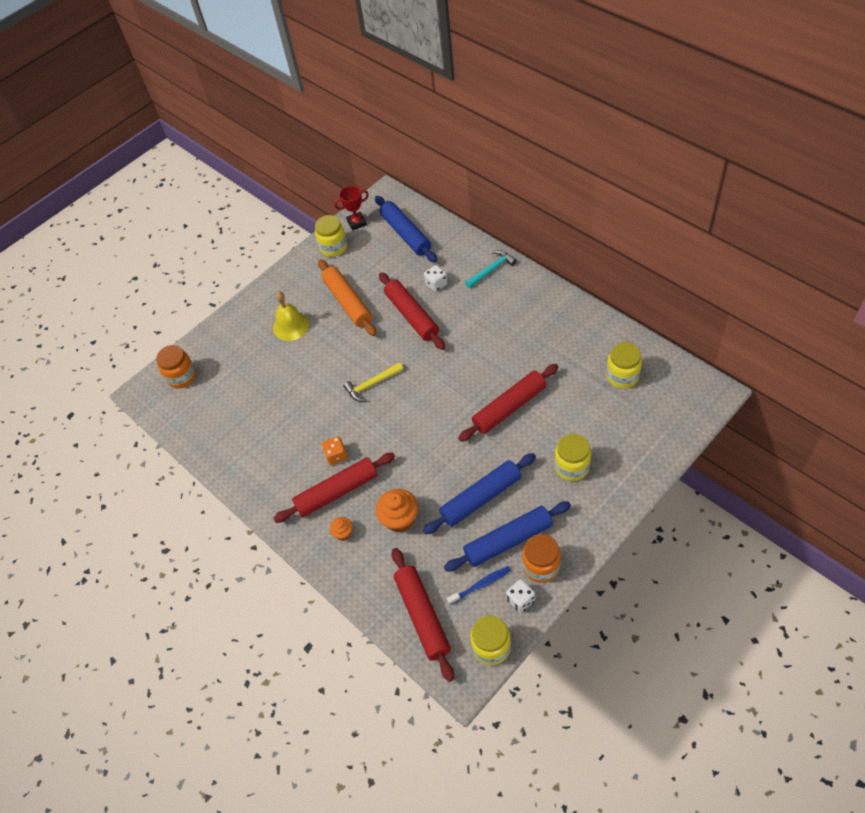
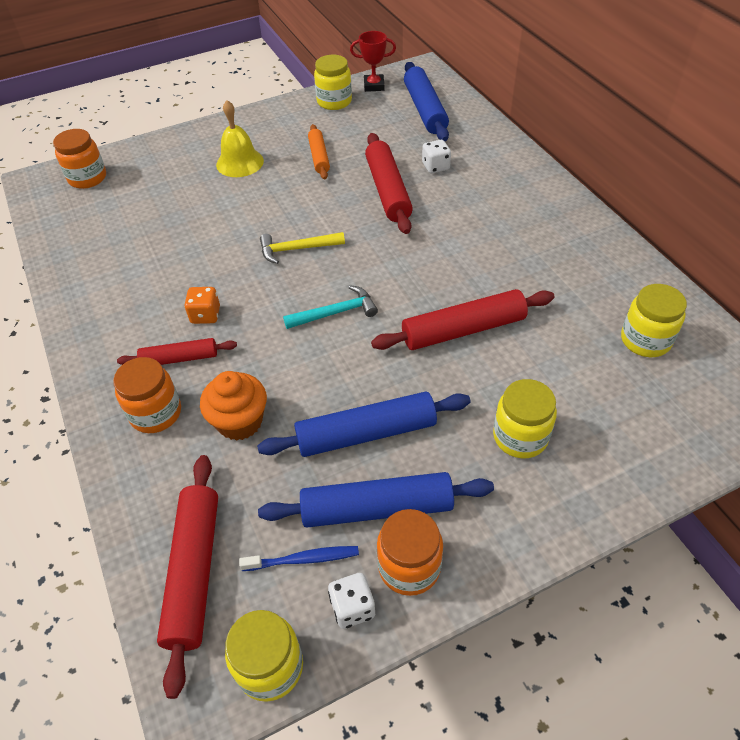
camera: 15 degrees right, 5 degrees down
(337, 492) = (179, 358): red rolling pin -> red rolling pin, size x0.60
(343, 533) = (156, 413): orange cupcake -> orange jar
(348, 302) = (319, 157): orange rolling pin -> orange rolling pin, size x0.60
(492, 270) = (513, 170): turquoise hammer -> turquoise hammer (336, 313)

